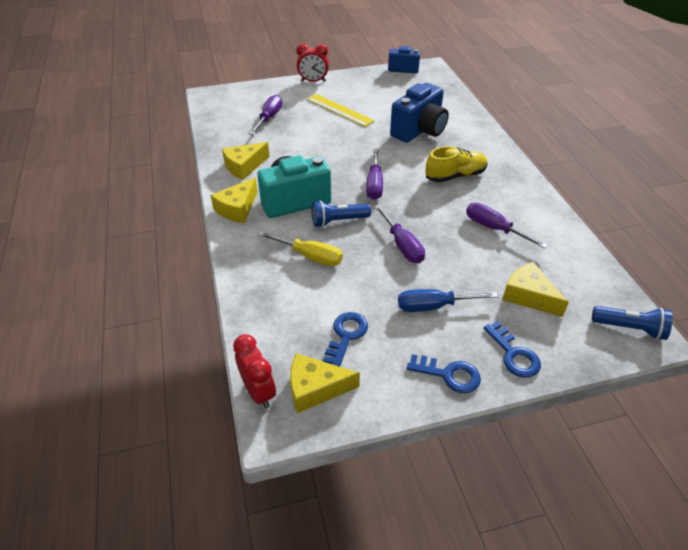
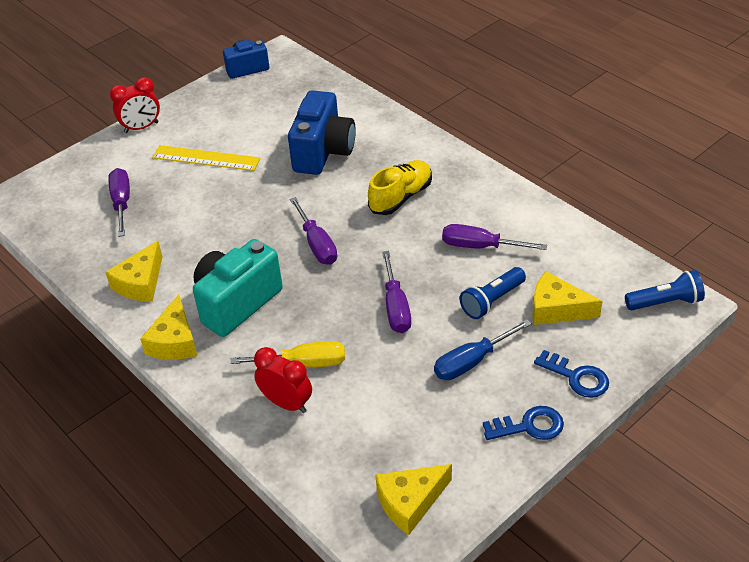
camera: 25 degrees left, 0 degrees up
(258, 392) = (355, 533): red clock -> red clock (286, 403)
(338, 221) = (306, 307): blue flashlight -> blue flashlight (492, 301)
(346, 335) = (403, 433): blue key -> none
(402, 245) = (396, 306): purple screwdriver -> purple screwdriver turned 45 degrees clockwise

